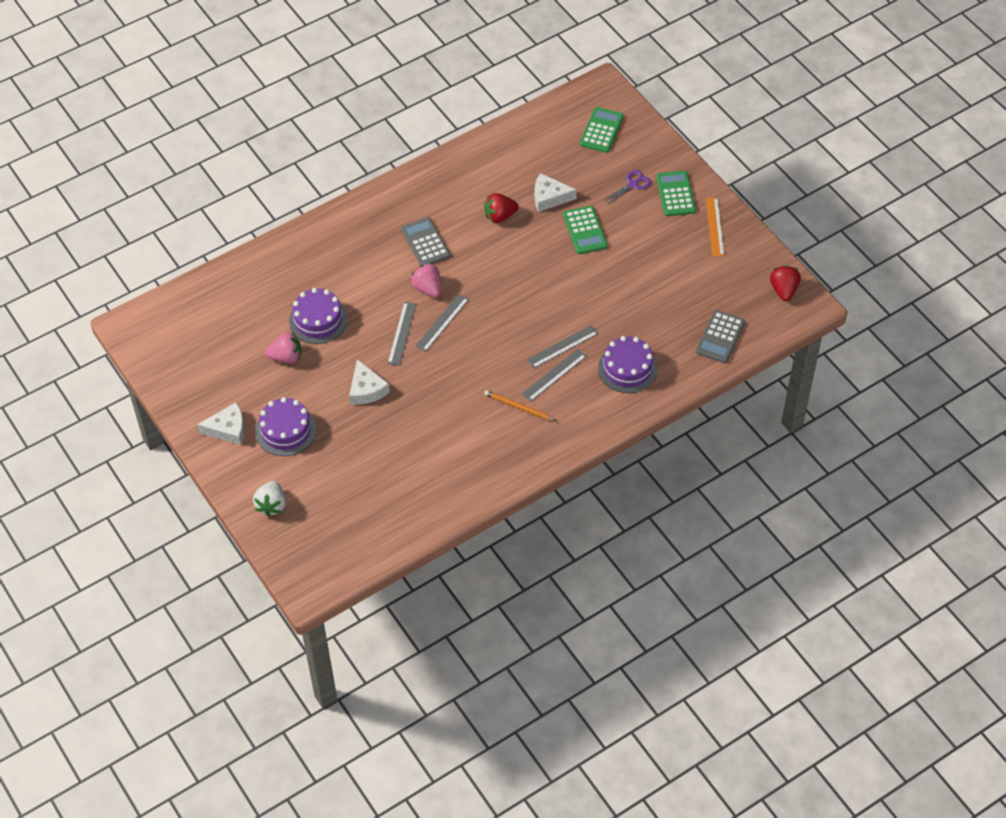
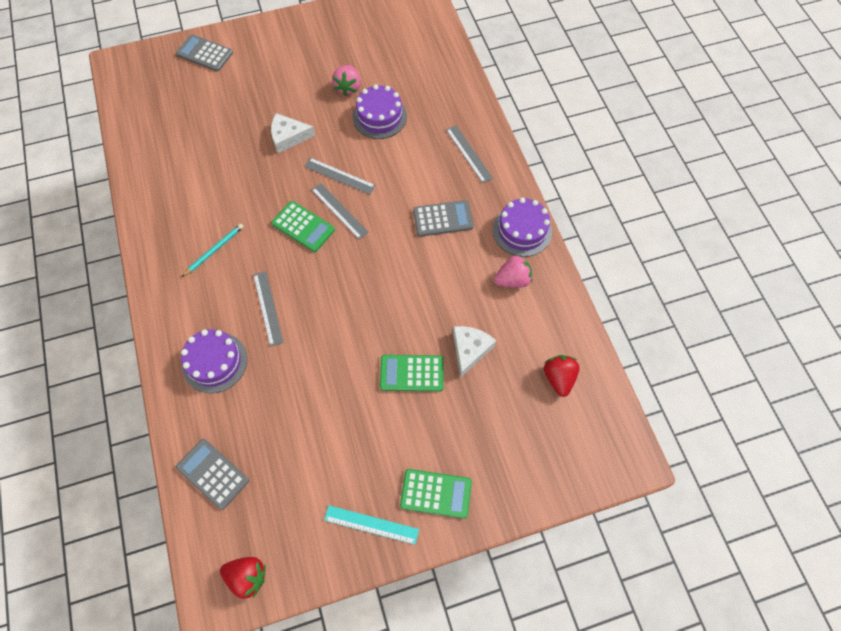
camera: 105 degrees right, 10 degrees up
(228, 429) = (291, 38): white cheese -> none
(271, 505) = (205, 53): white strawberry -> grey calculator
(286, 430) = (272, 74): purple cake -> purple cake (522, 230)
(427, 288) = (385, 208): pink strawberry -> pink strawberry (512, 280)
(500, 216) = (457, 294): red strawberry -> red strawberry (558, 378)
(518, 407) = (214, 250): orange pencil -> turquoise pencil
(554, 375) = (237, 291): grey ruler -> grey ruler (469, 153)
(601, 130) = (558, 437): green calculator -> green calculator (303, 227)
(632, 184) = (464, 447): purple scissors -> none
(714, 227) = (371, 524): orange ruler -> turquoise ruler

